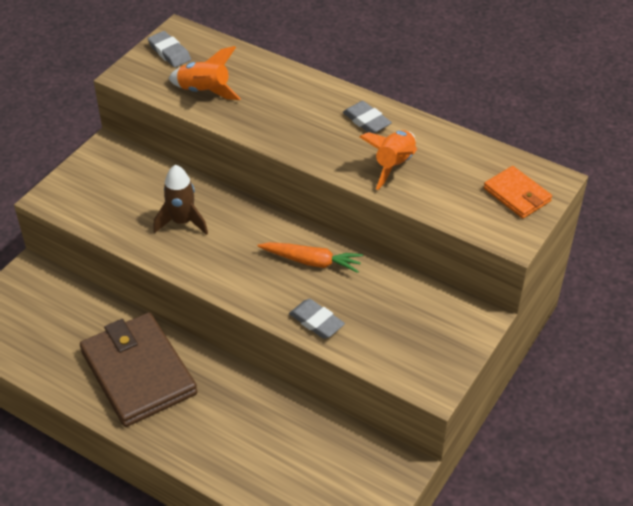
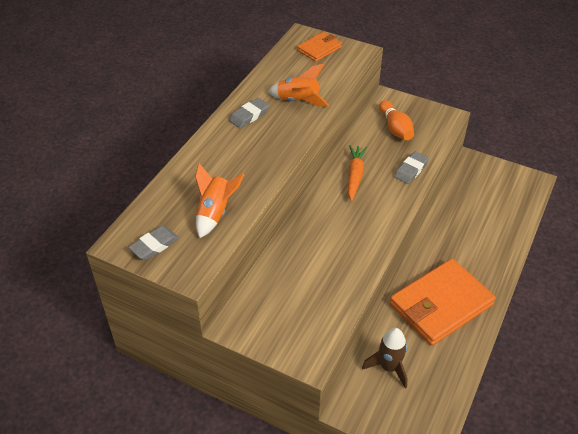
camera: 95 degrees left, 0 degrees up
(138, 372) = (441, 304): brown wallet -> orange wallet
(182, 222) = (326, 255): brown rocket -> brown rocket (389, 367)
(407, 317) = (395, 128): none -> orange bowling pin

